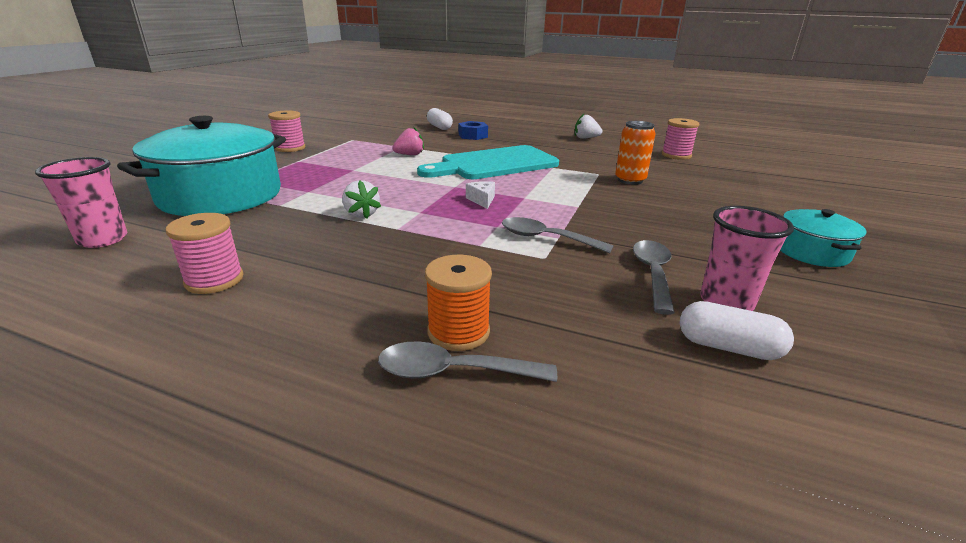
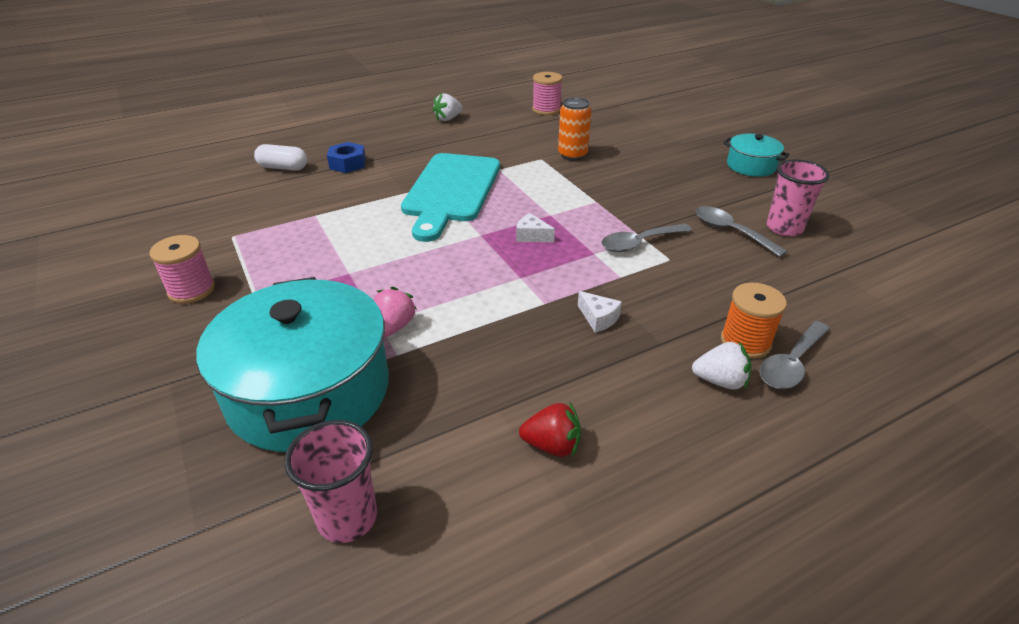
camera: 50 degrees left, 10 degrees up
(214, 280) = (552, 445): pink spool -> red strawberry
(361, 214) = (487, 311): white strawberry -> white strawberry (720, 381)
(404, 252) = (598, 318): none -> white cheese
(410, 155) = (352, 222): pink strawberry -> pink strawberry (394, 326)
(728, 347) = (829, 255): white capsule -> none

